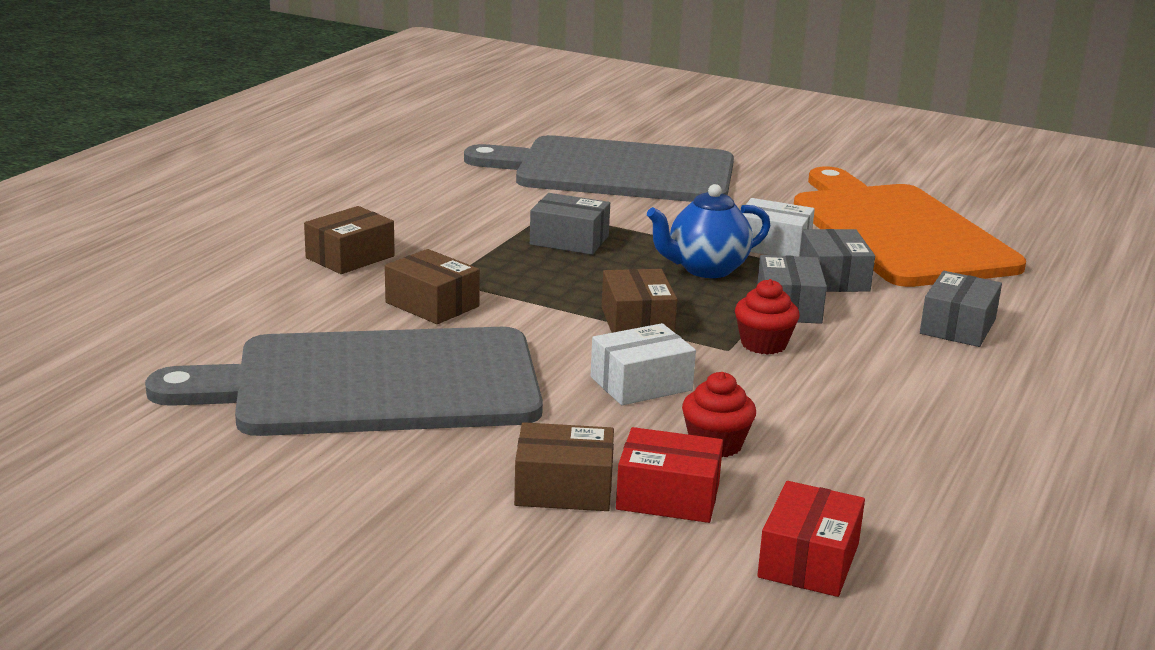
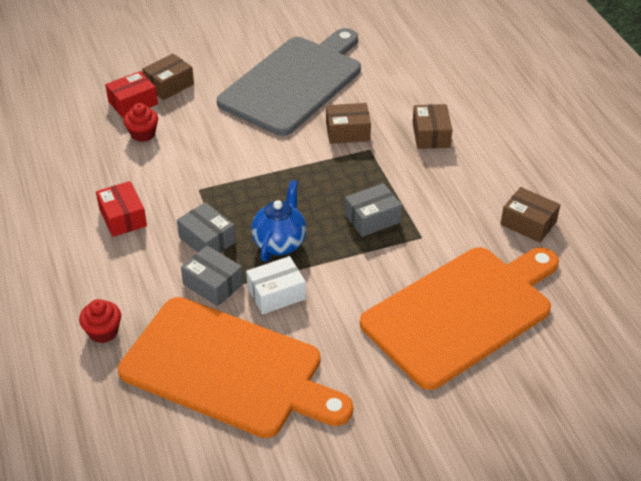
camera: 135 degrees right, 20 degrees up
(616, 171) = (462, 312): grey cutting board -> orange cutting board
(637, 322) = (256, 180): brown box -> brown box (528, 223)
(641, 383) = (206, 145): white box -> none
(763, 344) = (188, 203): red cupcake -> red cupcake (103, 332)
(809, 560) = (63, 107): red box -> red box (122, 217)
(957, 326) = (114, 283): grey box -> none

